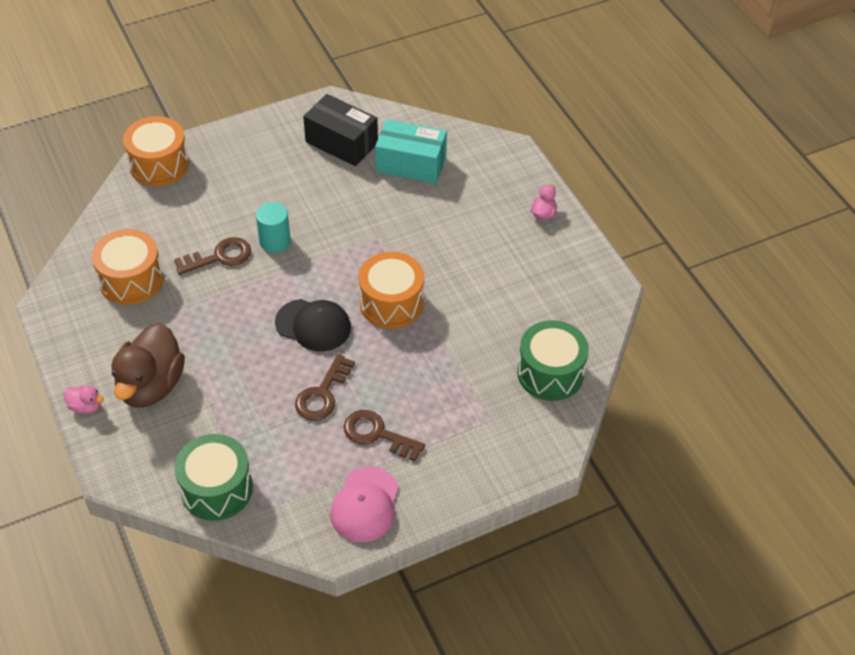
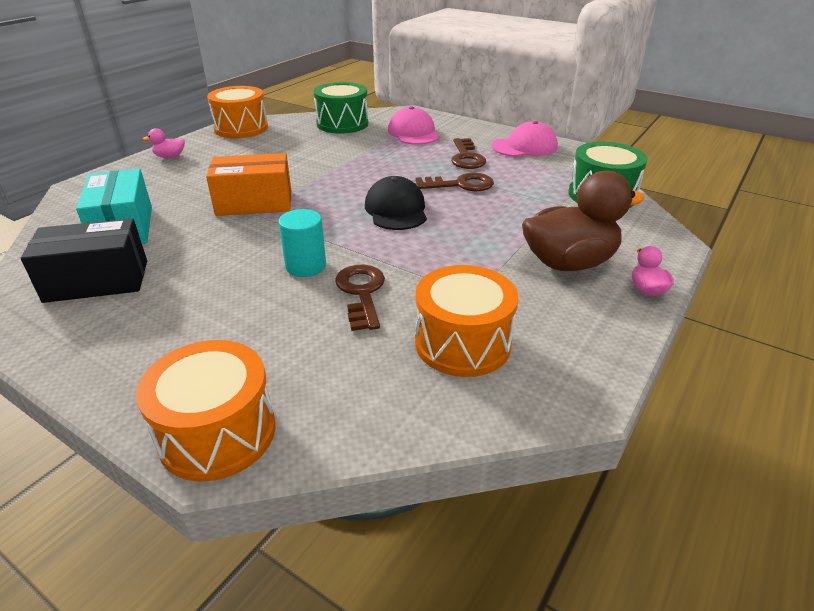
camera: 120 degrees left, 15 degrees down
(220, 257) = (361, 292): brown key -> brown key turned 45 degrees clockwise
(341, 143) = (97, 281): black box -> black box turned 75 degrees clockwise
(391, 303) = (333, 186): orange drum -> orange drum (241, 128)
(397, 243) = (254, 203): none -> orange box
(477, 425) = (413, 133): none -> pink cap

